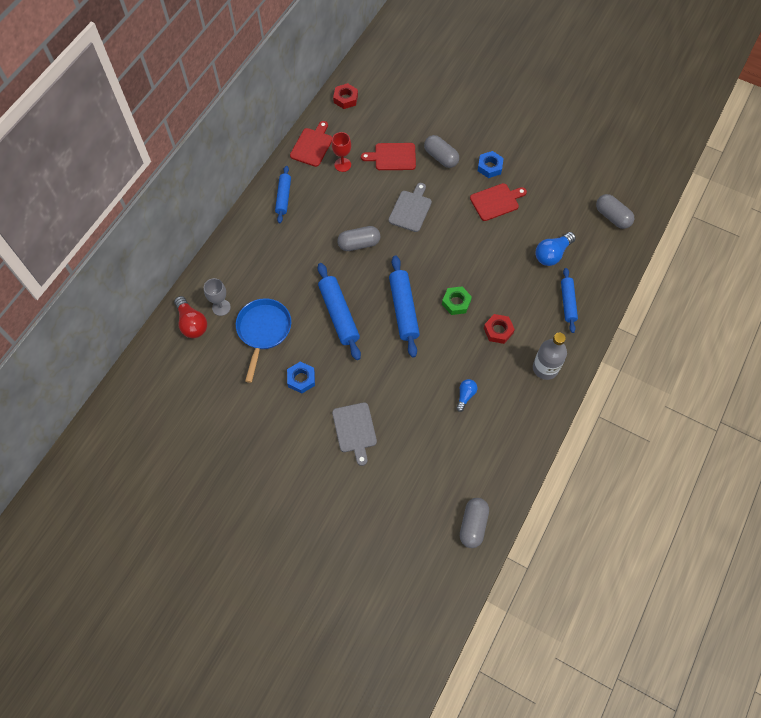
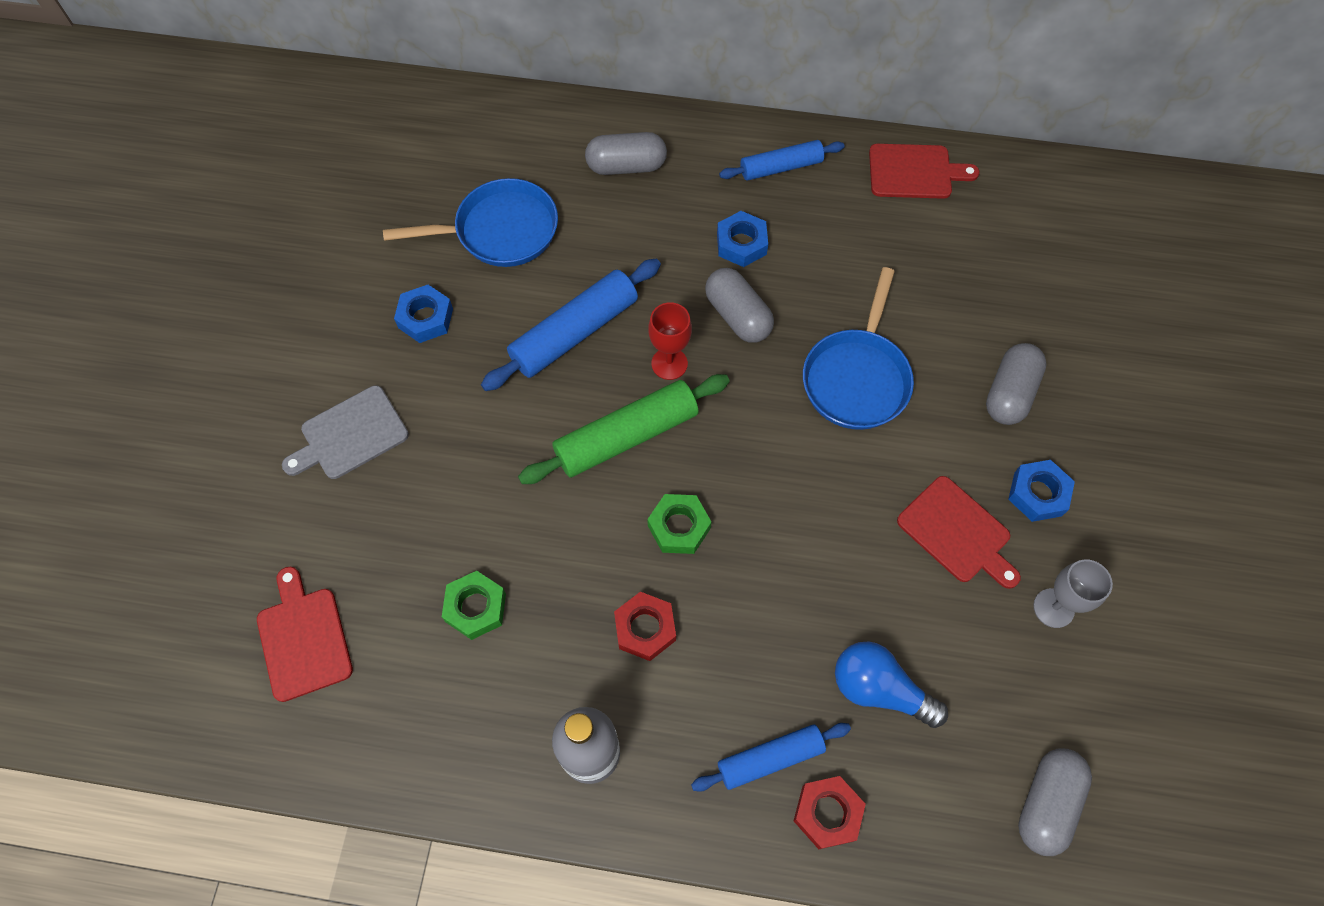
camera: 70 degrees right, 0 degrees up
(192, 323) = (479, 129): red light bulb -> none
(221, 307) = (523, 157): grey goblet -> grey goblet (1053, 608)
(320, 229) = (741, 244): none -> blue nut
(342, 165) = (898, 232): red goblet -> red goblet (669, 363)
(345, 99) = (1051, 188): red nut -> red nut (827, 813)
(393, 157) = (962, 308): red cutting board -> red cutting board (303, 639)
(403, 309) = (626, 436): blue rolling pin -> green rolling pin
(410, 209) = (857, 378): grey cutting board -> blue pan
(465, 396) = (476, 607): blue light bulb -> green nut
(473, 525) = (204, 705): grey capsule -> grey capsule (626, 166)

